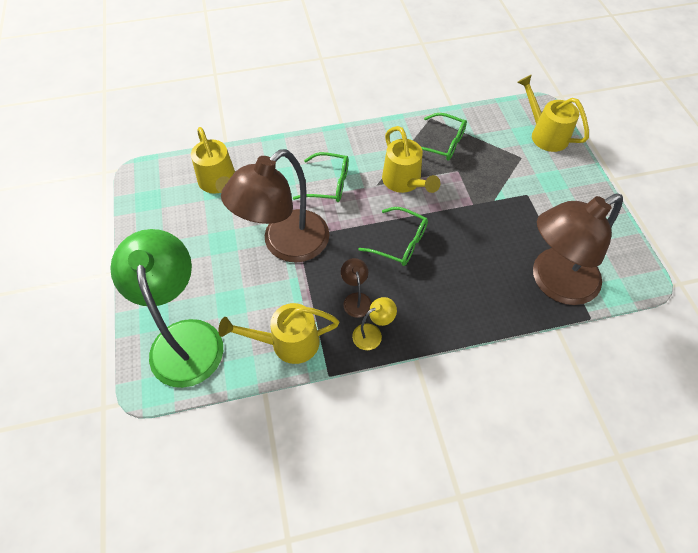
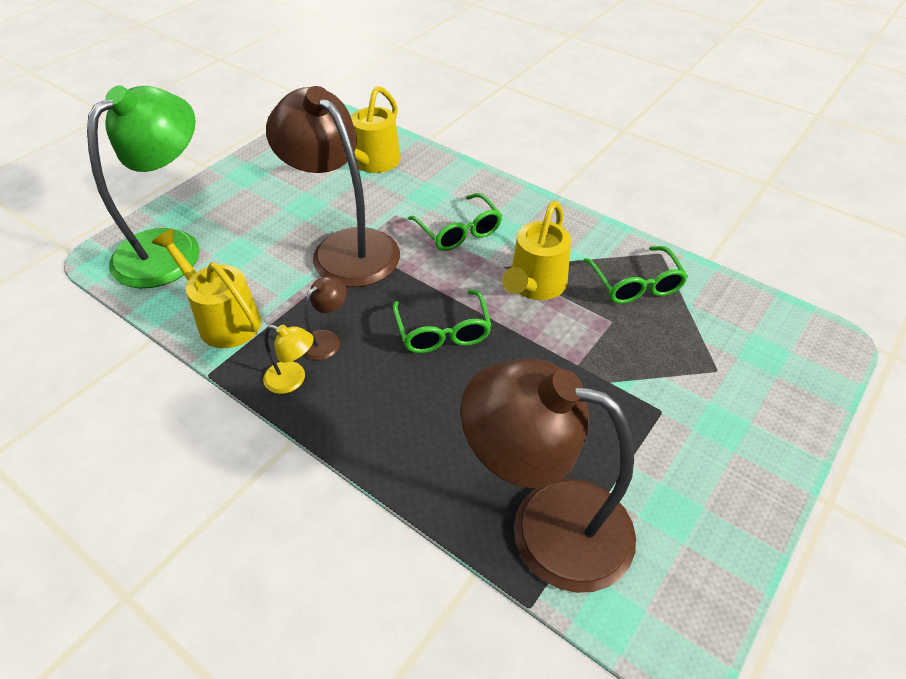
camera: 50 degrees right, 10 degrees down
(286, 245) = (345, 247): brown lamp -> brown lamp turned 45 degrees clockwise
(545, 134) = (793, 373): yellow watering can -> none

